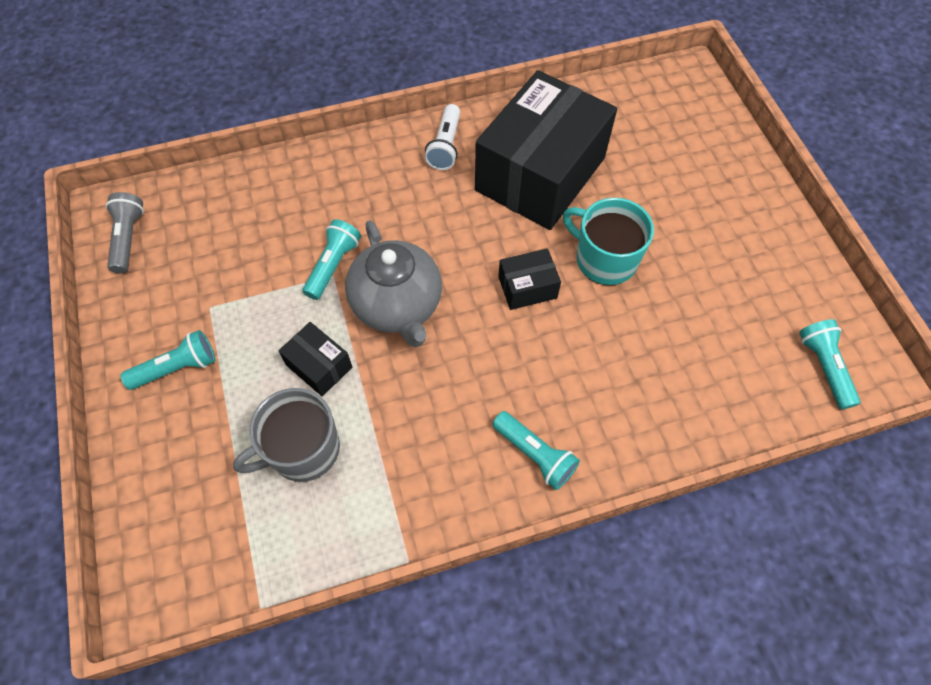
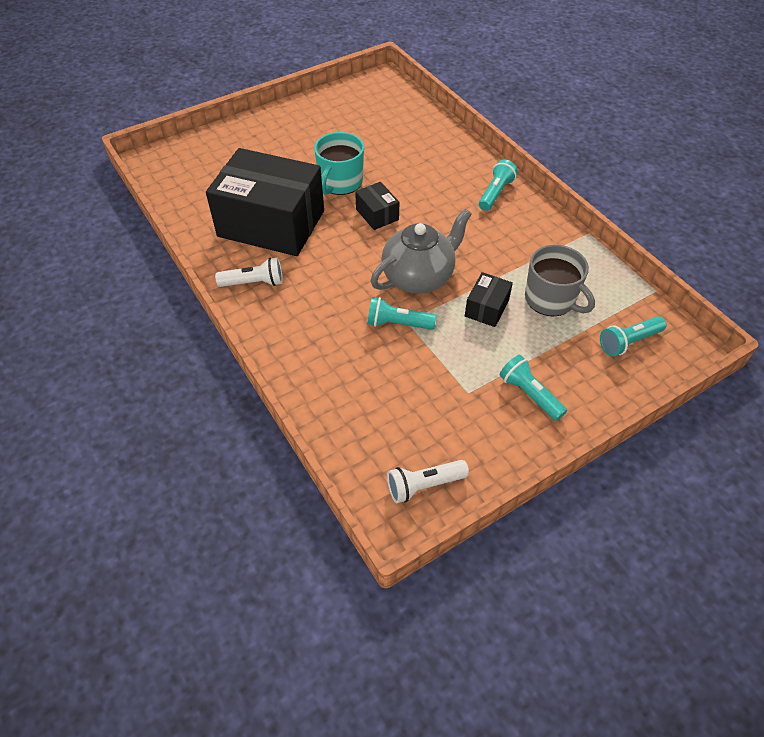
camera: 105 degrees left, 10 degrees down
(128, 238) = (424, 485): grey flashlight -> white flashlight
(823, 367) = (386, 95): turquoise flashlight -> turquoise flashlight (628, 342)

